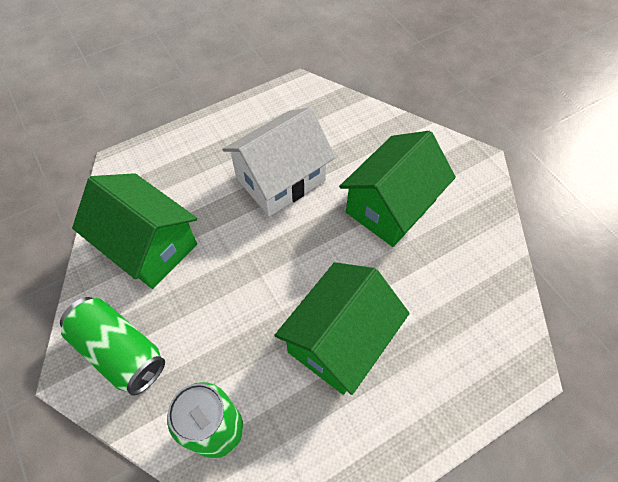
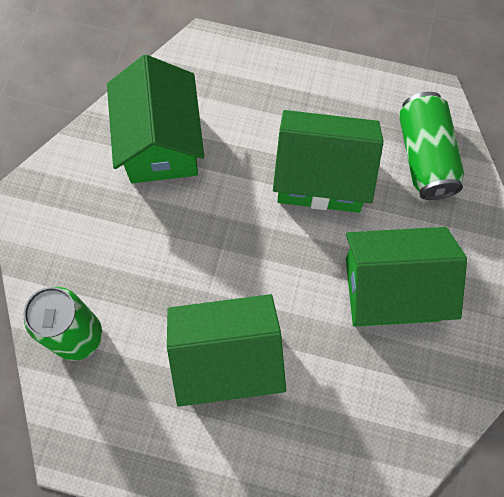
camera: 45 degrees right, 10 degrees up
(120, 351) = (67, 212): green can -> green can (425, 156)
(281, 179) = (321, 177): white house -> green house

